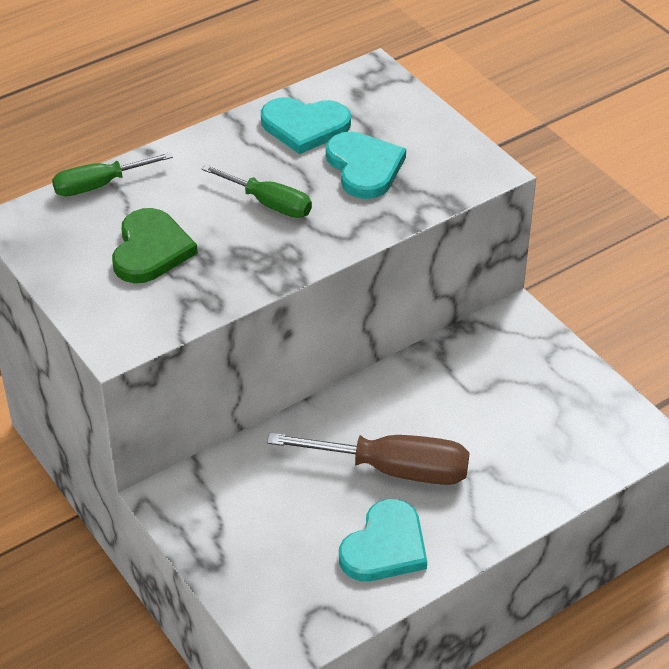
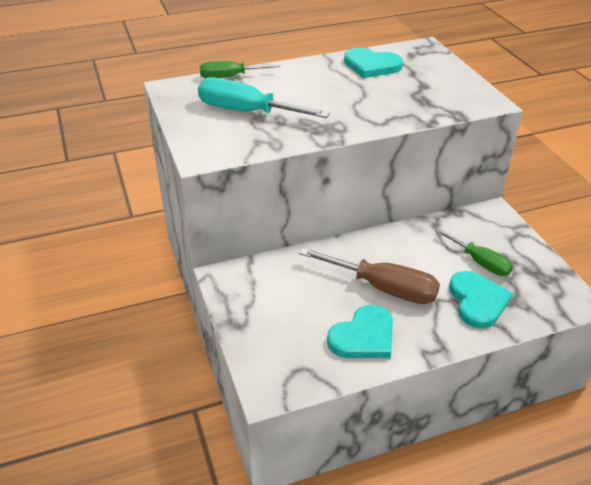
camera: 15 degrees right, 5 degrees down
(151, 250) = (247, 112): green heart -> turquoise screwdriver
(269, 204) = (334, 99): green screwdriver -> green screwdriver (480, 262)
(364, 167) = (404, 90): turquoise heart -> turquoise heart (477, 301)

